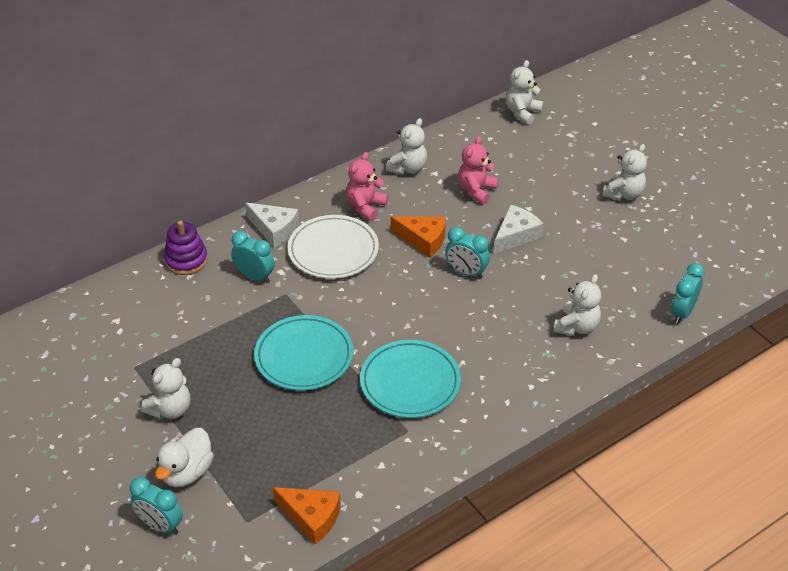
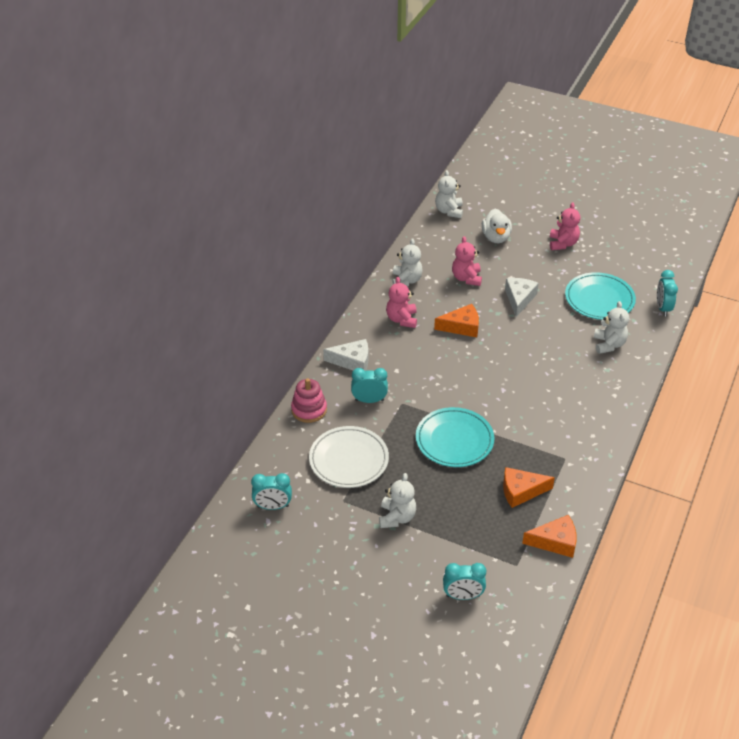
camera: 30 degrees left, 0 degrees up
(186, 260) = (309, 410): purple stacking toy -> pink stacking toy
(187, 472) = (448, 553): white duck -> white duck (496, 237)
(325, 444) = (521, 491): none -> orange cheese
(333, 251) = (407, 359): white plate -> white plate (349, 460)
(410, 382) = (538, 426): turquoise plate -> turquoise plate (599, 299)
(466, 272) = (509, 337): turquoise clock -> turquoise clock (273, 506)
(623, 194) = (563, 243): white teddy bear -> pink teddy bear

